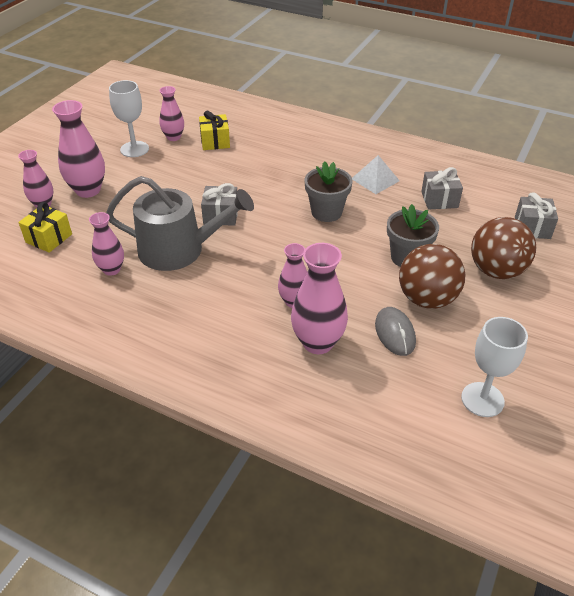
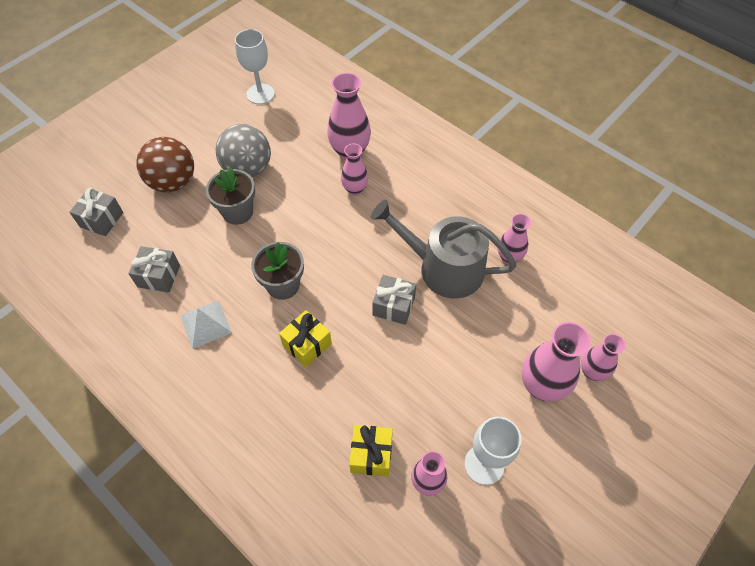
camera: 165 degrees left, 15 degrees up
(49, 238) = (576, 313): yellow gift -> yellow gift (307, 344)
(395, 333) = (289, 147): grey mouse -> none
(427, 299) = (248, 169): brown ball -> grey ball

